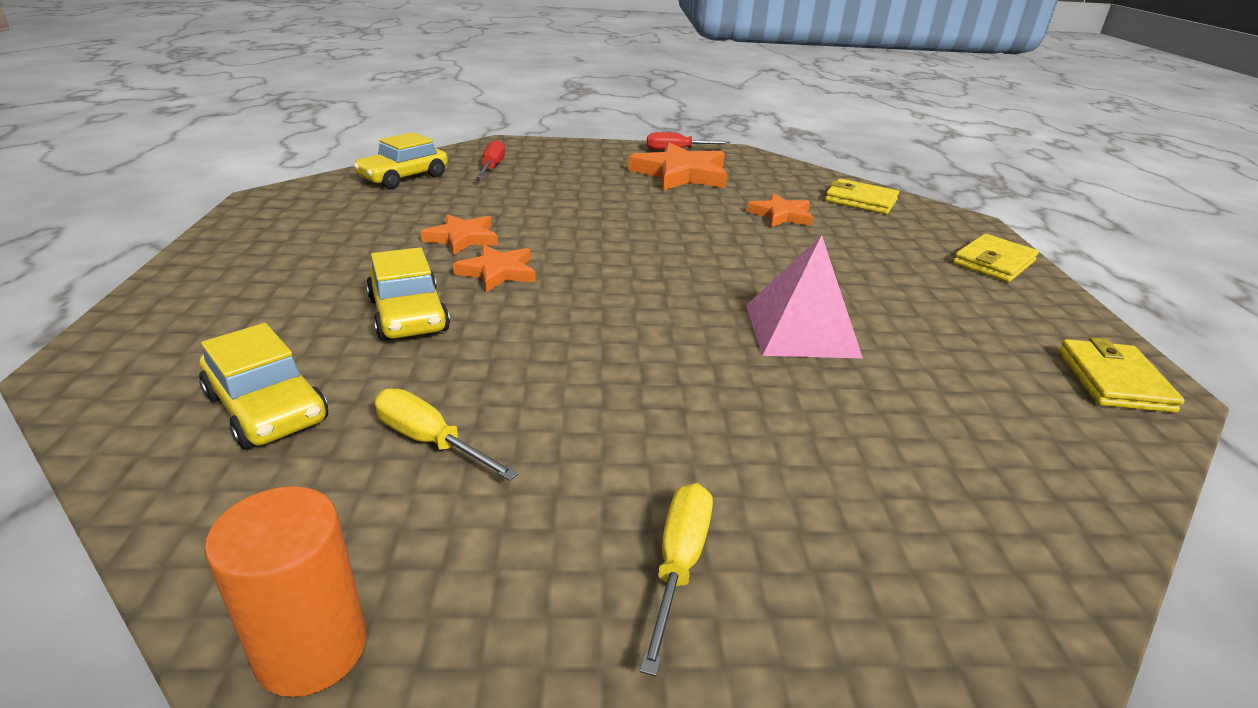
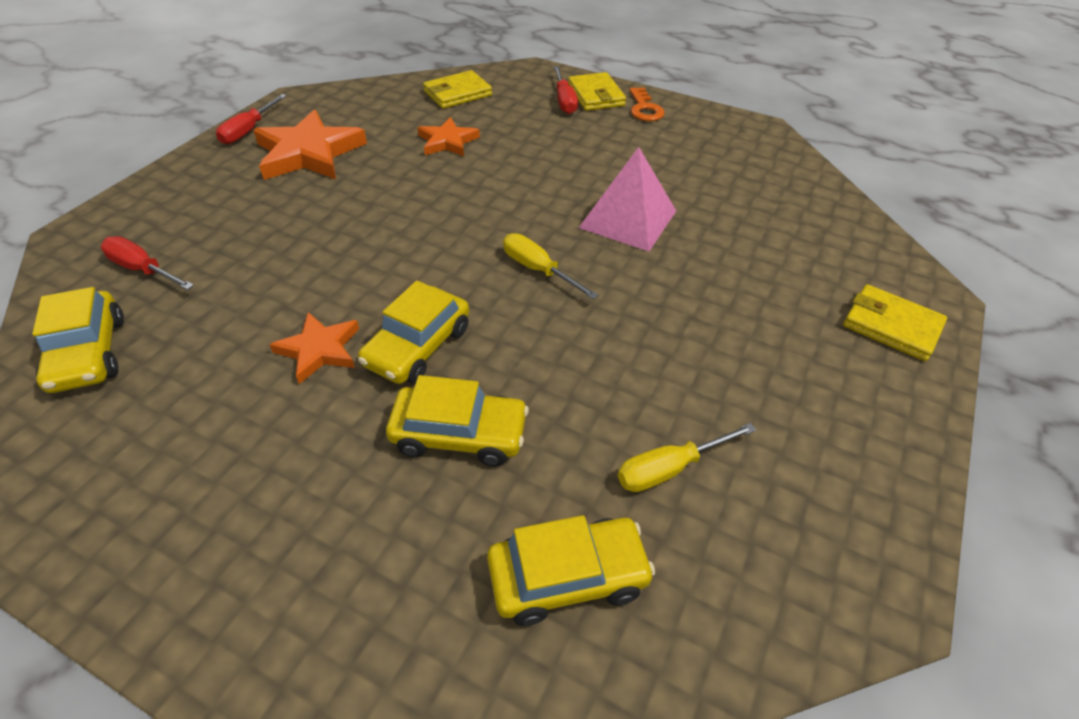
camera: 60 degrees left, 15 degrees up
(311, 649) = (864, 584): orange cylinder -> none
(497, 272) = (418, 346): orange star -> yellow car
(678, 564) = (838, 381): yellow screwdriver -> yellow screwdriver (538, 270)
(948, 249) = (564, 101): none -> red screwdriver
(1027, 296) = (644, 109): none -> orange key
(1113, 380) = (746, 137): yellow wallet -> yellow wallet (891, 326)

